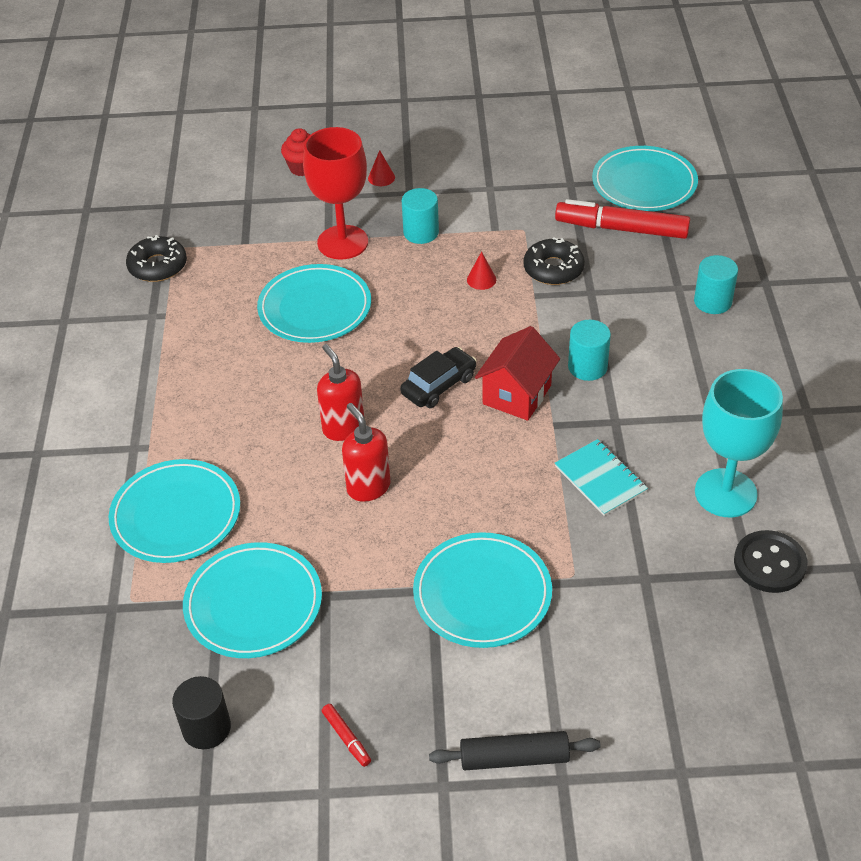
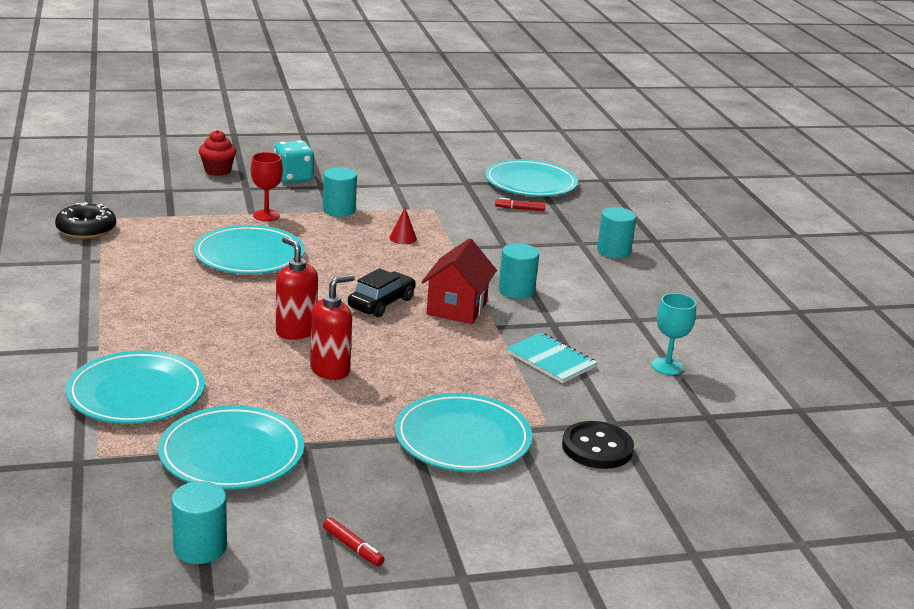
camera: 15 degrees left, 20 degrees down
(206, 728) = (200, 547): black cylinder -> turquoise cylinder
(342, 242) = (266, 215): red goblet -> red goblet, size x0.55
(368, 487) = (330, 370): red soap dispenser -> red soap dispenser turned 90 degrees clockwise
(381, 177) = (293, 177): red cone -> turquoise dice
(514, 758) = (528, 553): black rolling pin -> none
(553, 269) = (466, 232): black donut -> none
(621, 229) = (519, 209): red marker -> red marker, size x0.42
(725, 493) = (667, 366): turquoise goblet -> turquoise goblet, size x0.55
(769, 563) = (722, 410): black button -> black button (597, 448)

